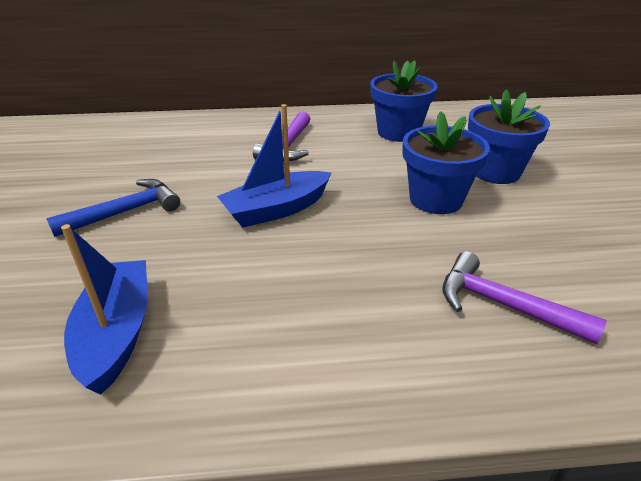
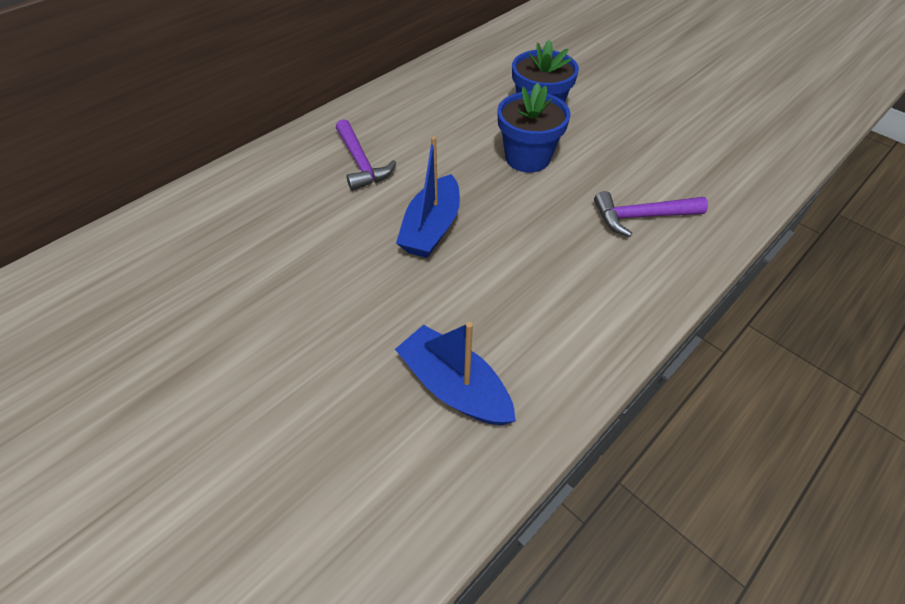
camera: 40 degrees left, 15 degrees up
(125, 212) = (313, 301): blue hammer -> none
(398, 132) = (432, 104): blue flower pot -> none

